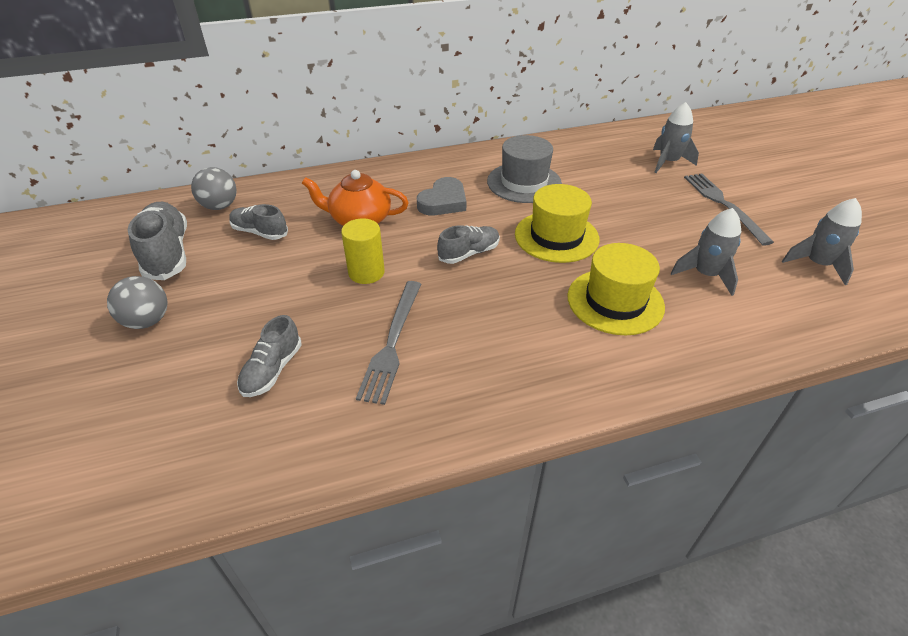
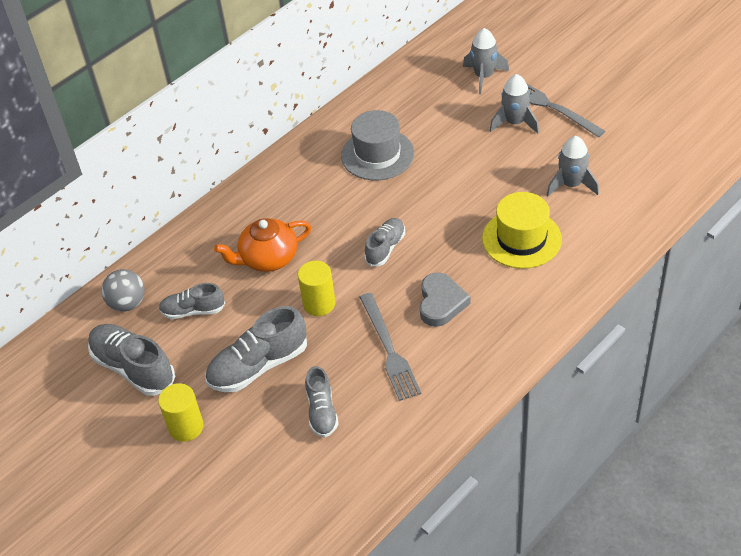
camera: 25 degrees left, 5 degrees up
(147, 321) = (186, 427): grey ball -> yellow cylinder
(262, 299) = (258, 366): none -> grey shoe
(443, 202) = (324, 207): grey heart -> grey heart (441, 303)
(556, 236) = (442, 200): yellow hat -> none
(817, 264) = (643, 138): grey rocket -> grey rocket (515, 123)

